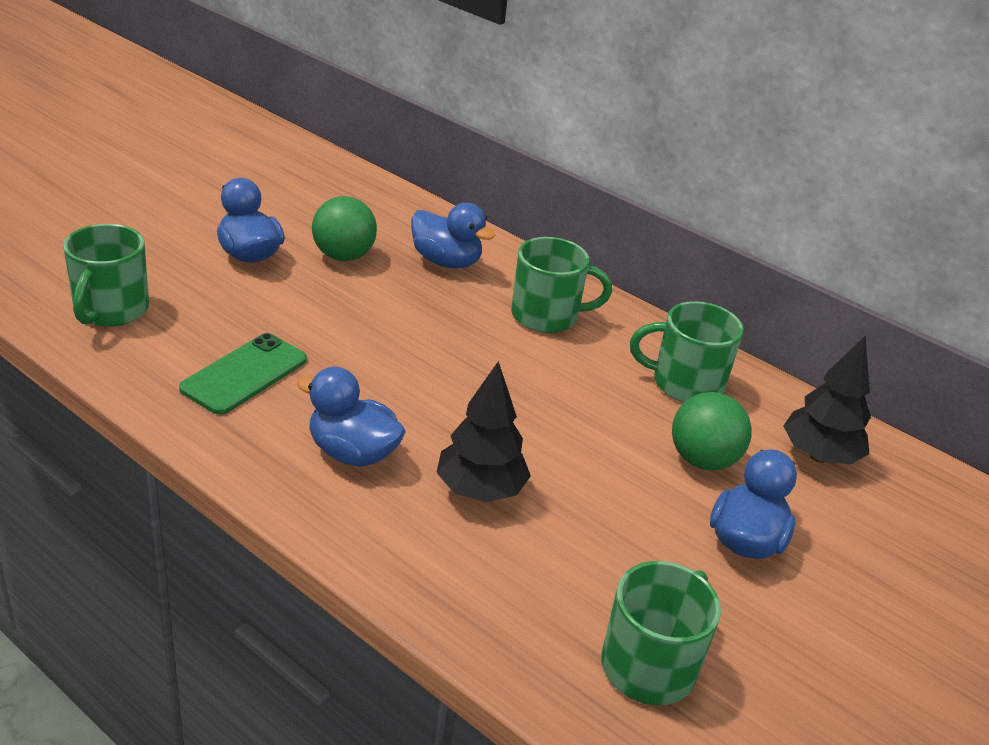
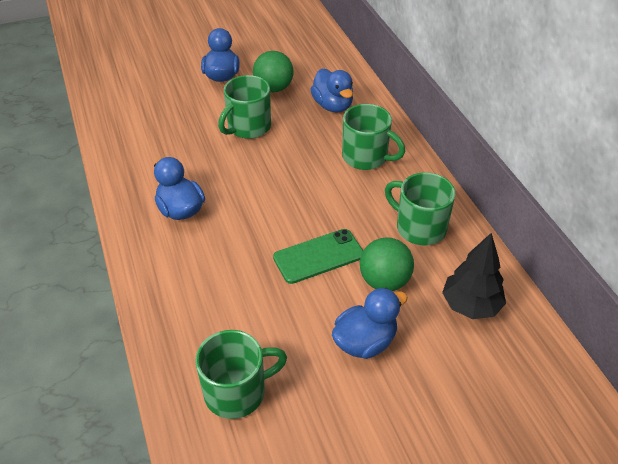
camera: 35 degrees right, 10 degrees up
(110, 310) = (126, 93): green mug -> green mug (248, 127)
(244, 374) = (162, 147): green phone -> green phone (318, 256)
(480, 490) = (230, 254): black tree -> none

